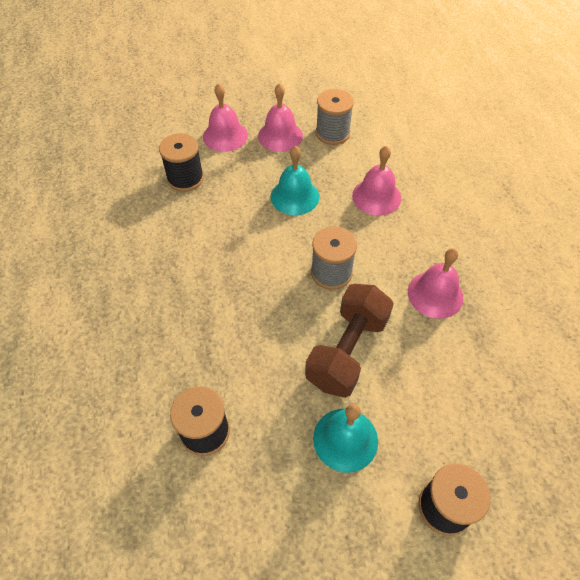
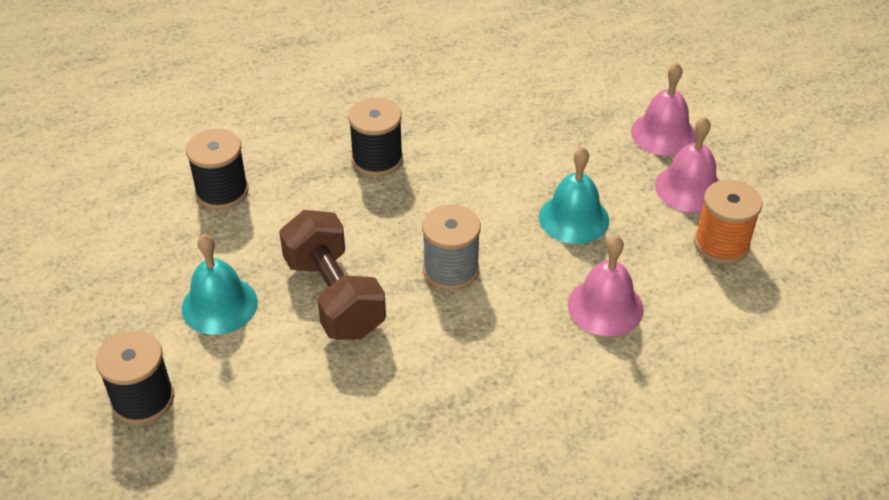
camera: 80 degrees right, 10 degrees down
(185, 178) = (568, 112): black spool -> black spool (377, 159)
(332, 133) = (721, 244): grey spool -> orange spool
(347, 351) = (334, 296): brown dumbbell -> brown dumbbell turned 45 degrees clockwise
(435, 294) = (439, 383): pink bell -> none

